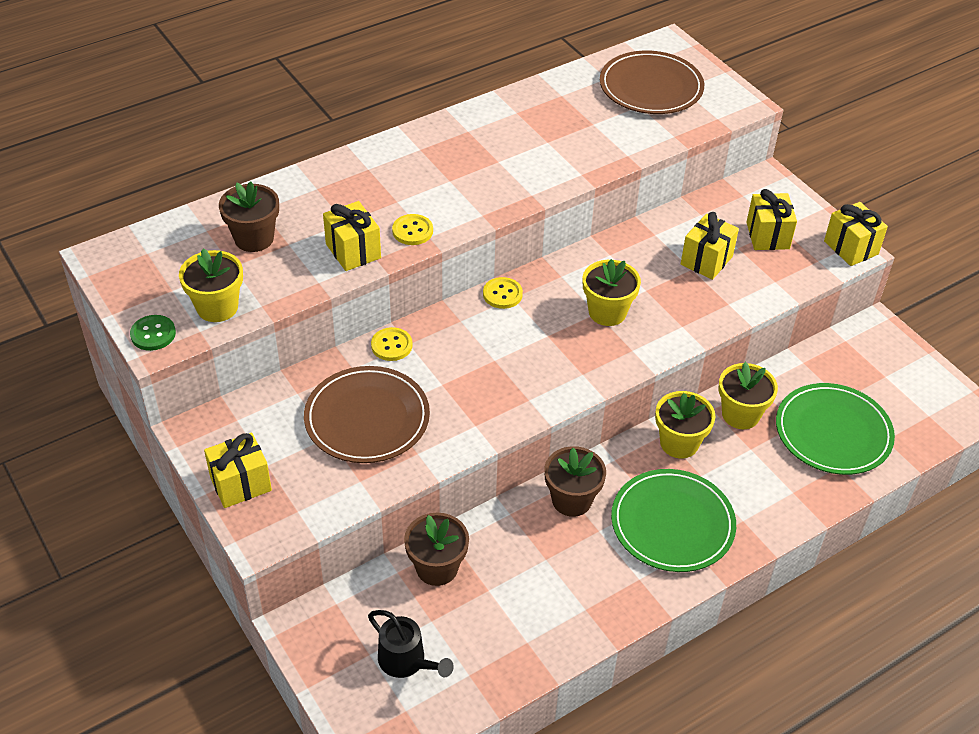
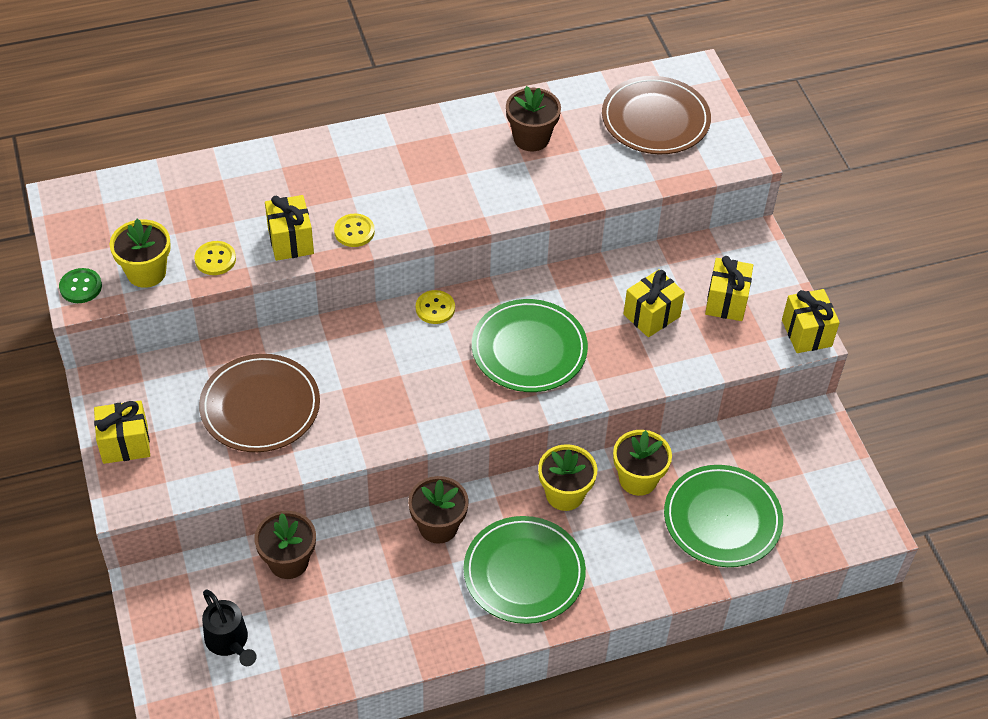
camera: 15 degrees right, 5 degrees up
(254, 238) = (204, 208): brown flower pot -> brown flower pot (531, 138)
(391, 345) = (310, 338): yellow button -> yellow button (215, 259)
(607, 312) = (529, 349): yellow flower pot -> green plate

